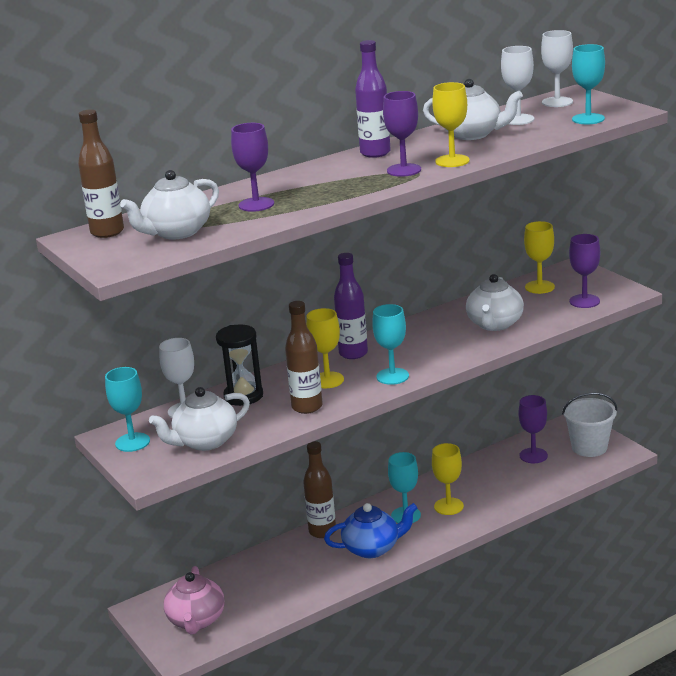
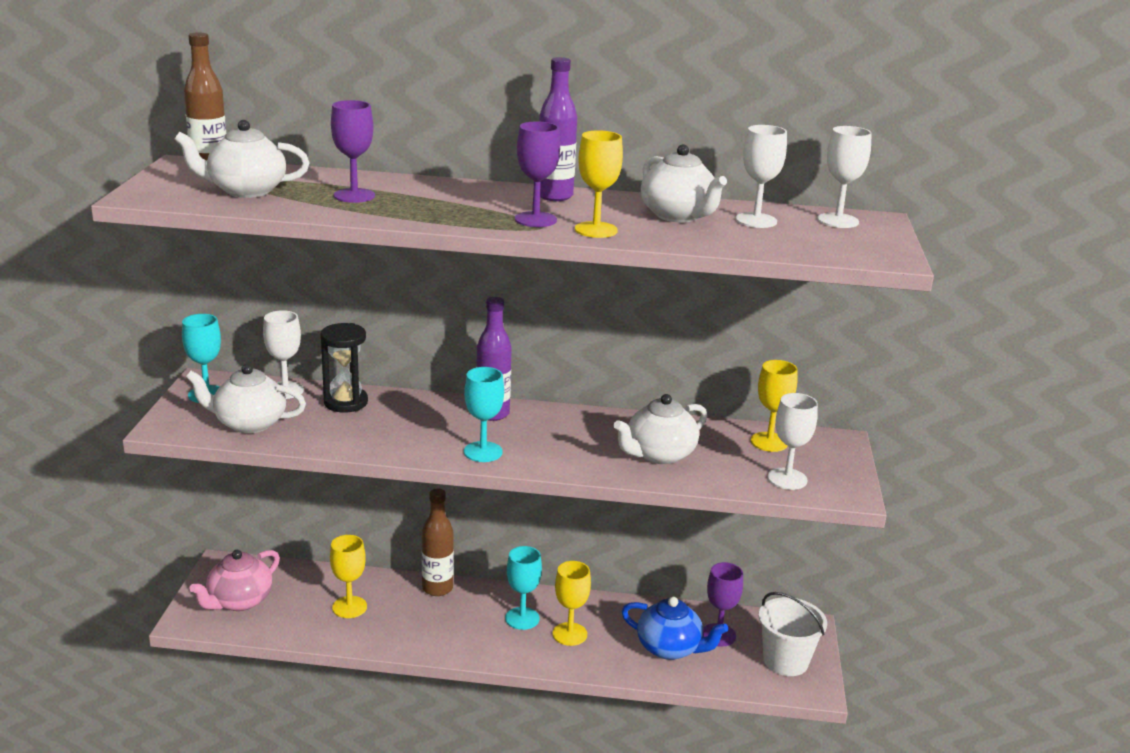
camera: 35 degrees right, 0 degrees up
(307, 407) = (369, 439): brown bottle -> none
(327, 380) = (428, 425): yellow goblet -> yellow goblet (349, 607)
(372, 548) = (451, 630): blue teapot -> blue teapot (670, 648)
(584, 301) = (787, 479): purple goblet -> white goblet
(588, 119) = (825, 248): turquoise goblet -> none

